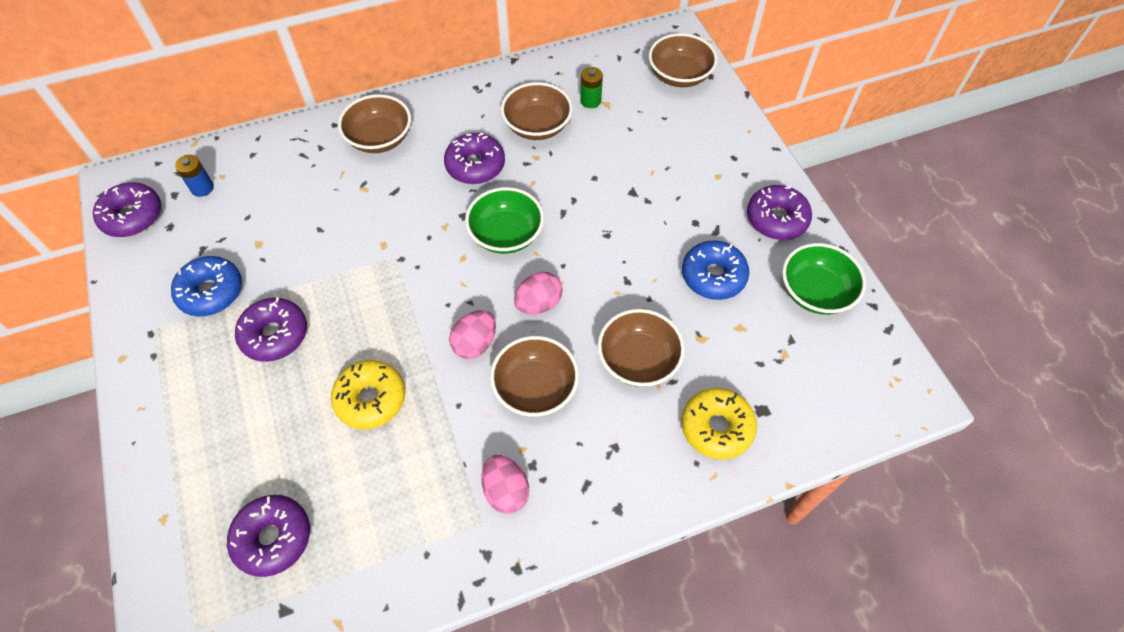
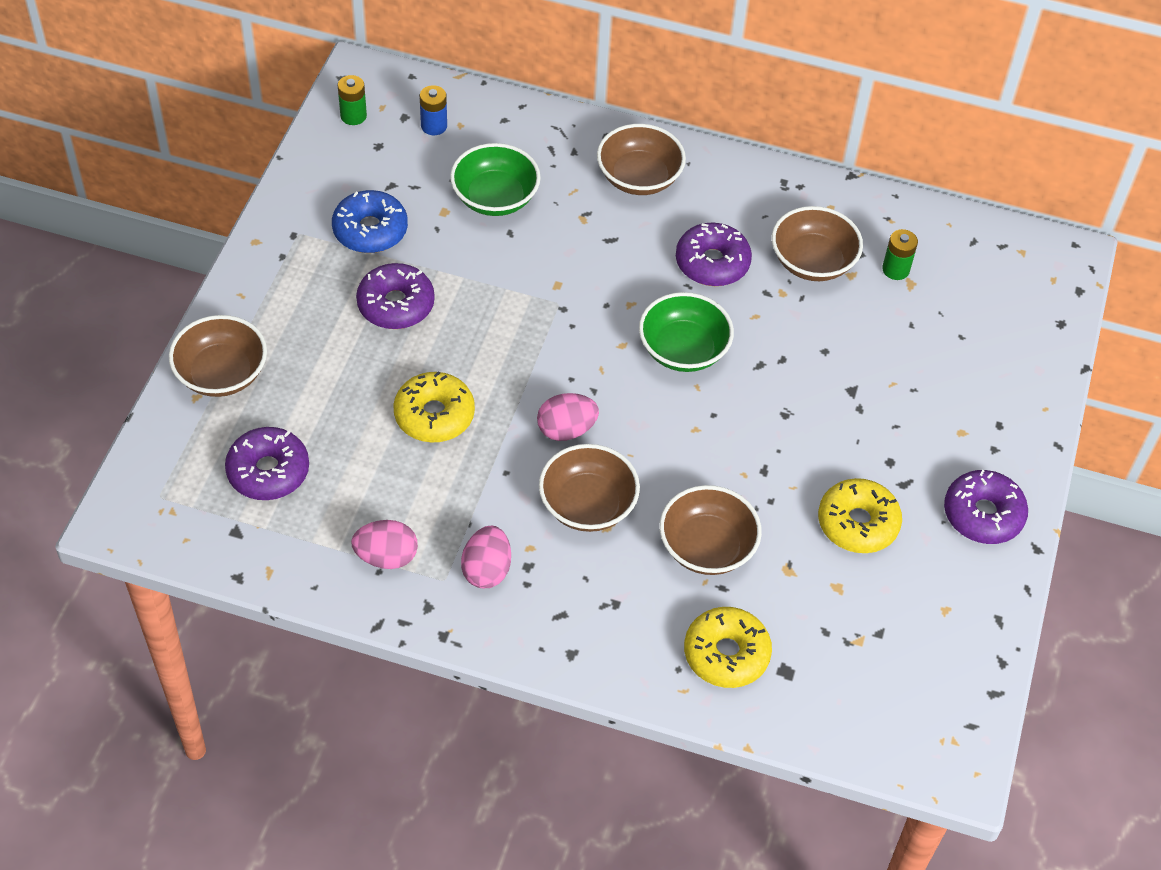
camera: 35 degrees right, 5 degrees down
(132, 216) = (353, 116): purple donut -> green battery
(538, 303) = (657, 434): pink egg -> pink egg (386, 557)
(679, 75) = (1024, 302): brown bowl -> brown bowl (222, 374)
(713, 276) = (857, 523): blue donut -> yellow donut
(815, 292) = (951, 608): green bowl -> green bowl (495, 198)

